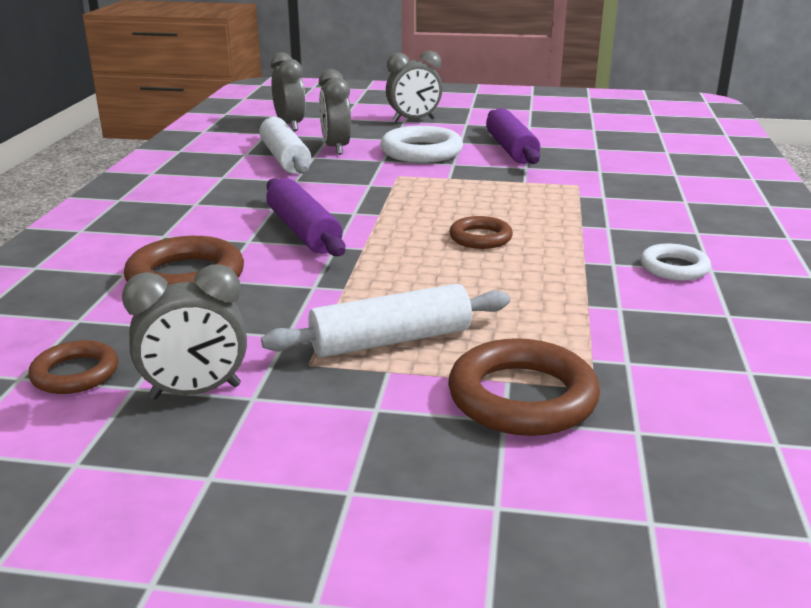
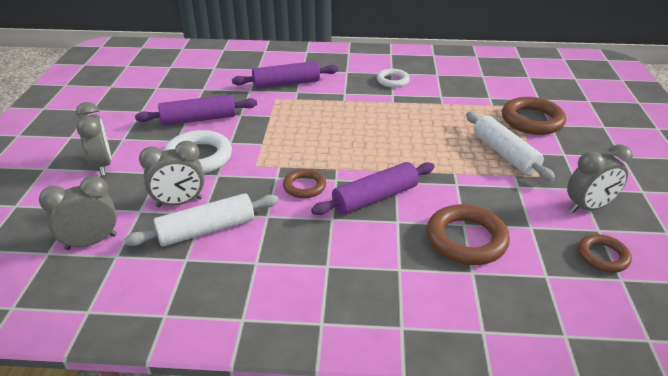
camera: 95 degrees left, 10 degrees up
(195, 392) = (588, 207): grey clock -> grey clock turned 90 degrees clockwise
(480, 238) = (369, 130): brown ring -> brown ring (304, 186)
(629, 190) = (286, 84): none -> purple rolling pin

